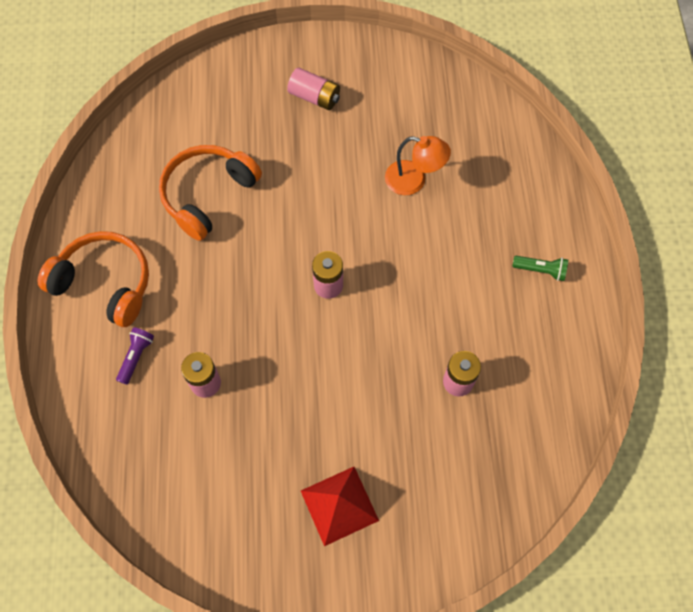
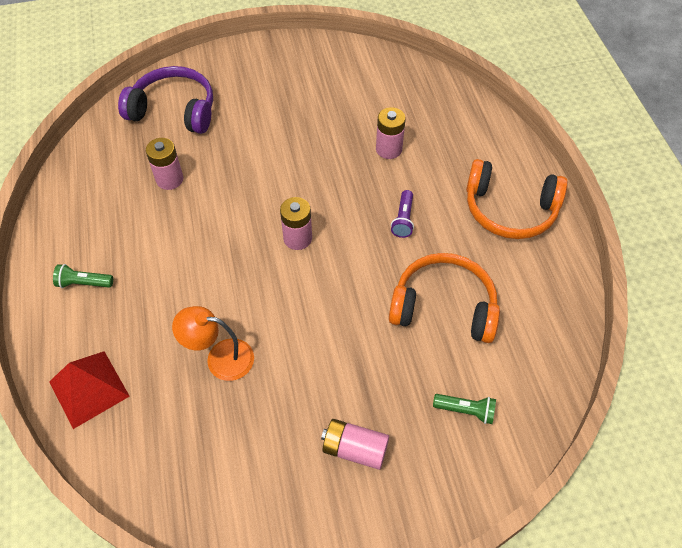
camera: 170 degrees right, 10 degrees down
(136, 357) = (455, 159): purple flashlight -> purple flashlight (403, 219)
(208, 195) = (444, 306): orange headphones -> orange headphones turned 105 degrees counterclockwise
(220, 110) = (465, 410): none -> green flashlight
(339, 505) = (261, 91): red pyramid -> red pyramid (89, 389)
(452, 490) = (174, 110): none -> purple headphones

